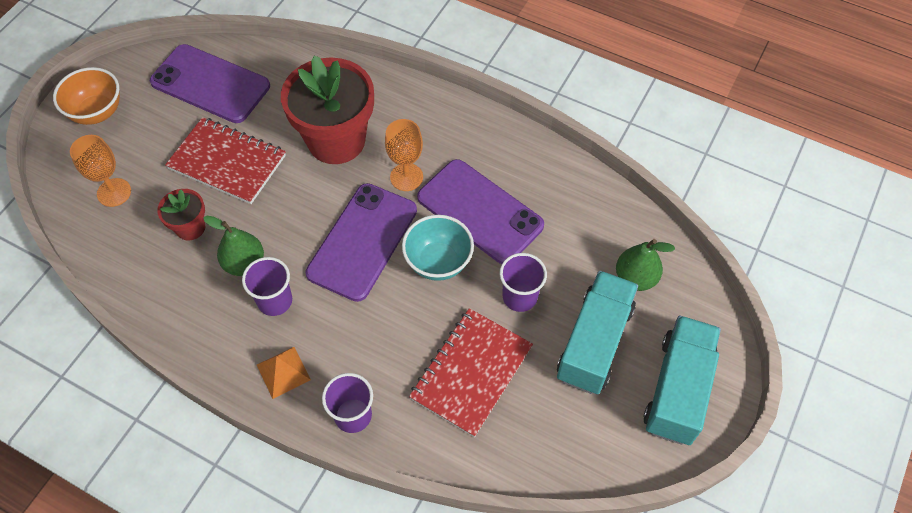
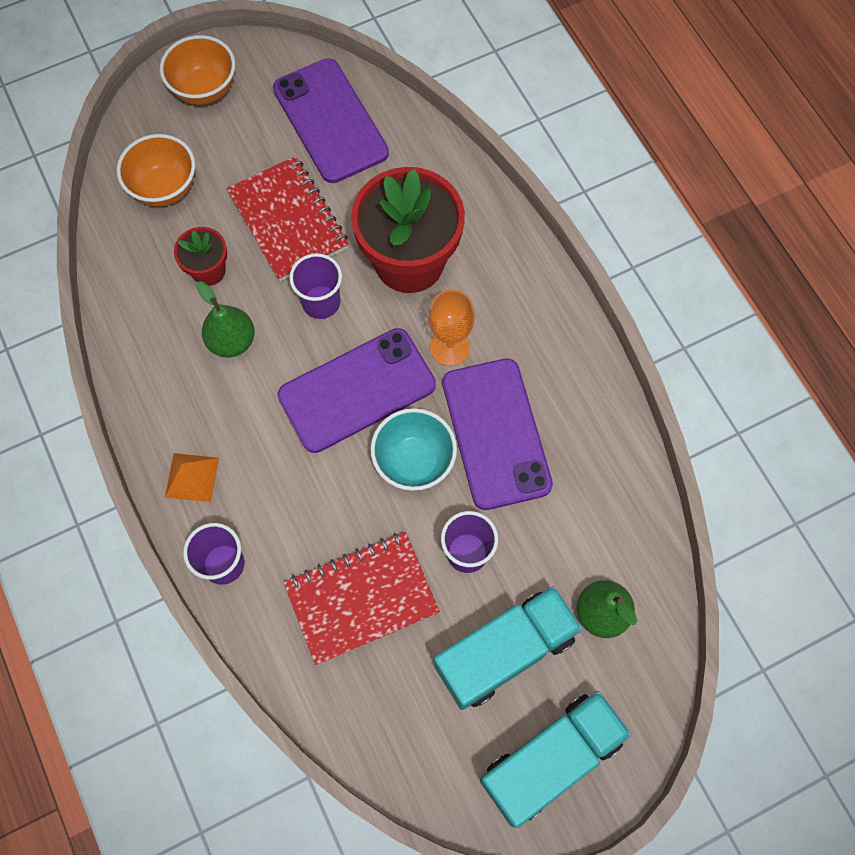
camera: 35 degrees right, 10 degrees up
(114, 192) = (165, 188): orange goblet -> orange bowl
(275, 301) = (233, 399): purple cup -> purple cup (321, 302)

